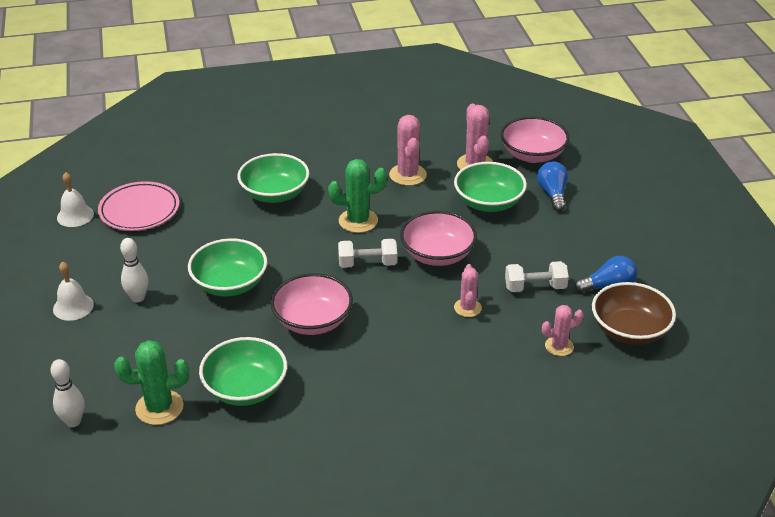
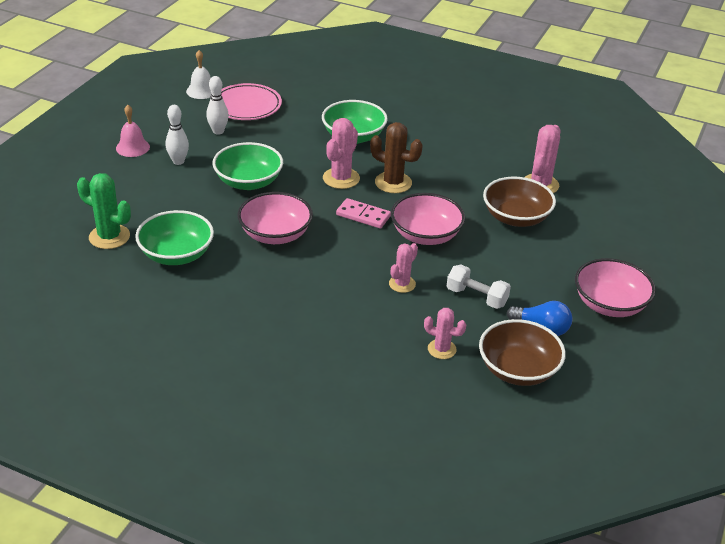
camera: 35 degrees right, 0 degrees up
(73, 307) = (132, 147): white bell -> pink bell
(73, 421) = (50, 217): white bowling pin -> white bowling pin (218, 131)
(358, 221) = (393, 183): green cactus -> brown cactus
(367, 264) = (363, 215): white dumbbell -> pink domino
(408, 175) = (473, 168): pink cactus -> pink cactus (341, 178)
(488, 203) = (516, 217): green bowl -> brown bowl
(532, 155) = (601, 199): pink bowl -> pink bowl (609, 304)
(552, 194) = (581, 236): blue light bulb -> none

